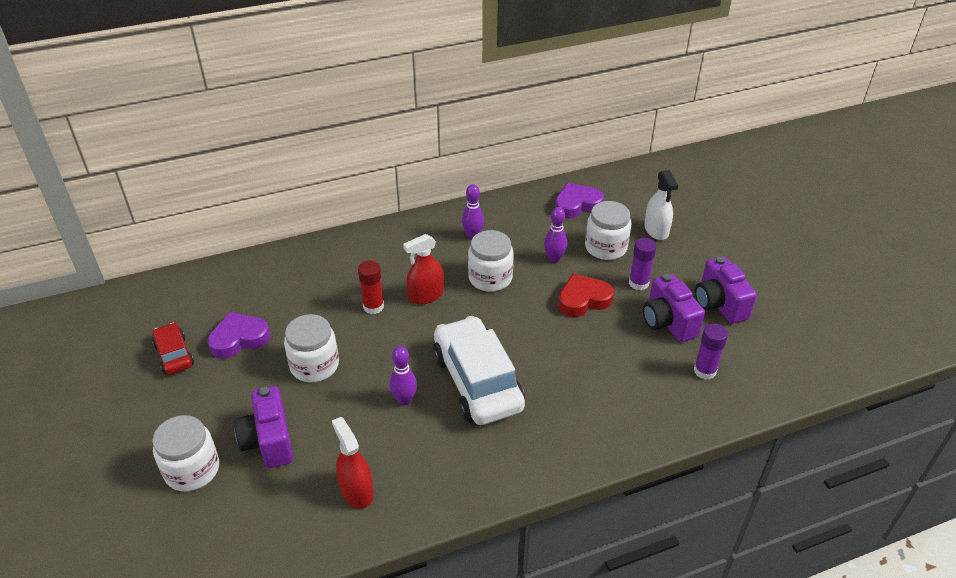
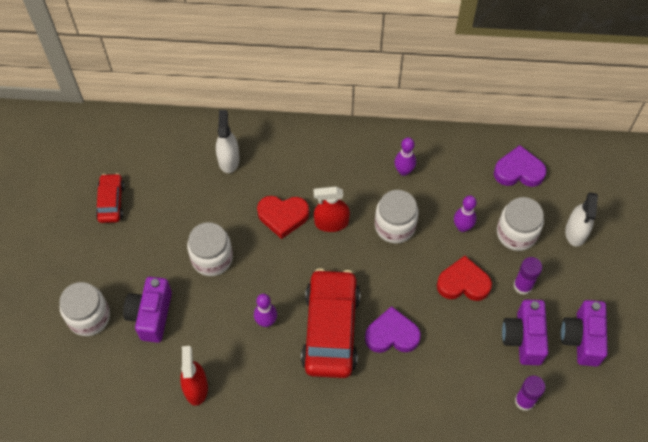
camera: 25 degrees right, 20 degrees up
(239, 339) = (165, 206): purple heart -> purple heart (392, 335)
(291, 280) = (228, 159): none -> white spray bottle
(373, 306) = (283, 216): red glue stick -> red heart
(477, 382) = (331, 329): white car -> red car

